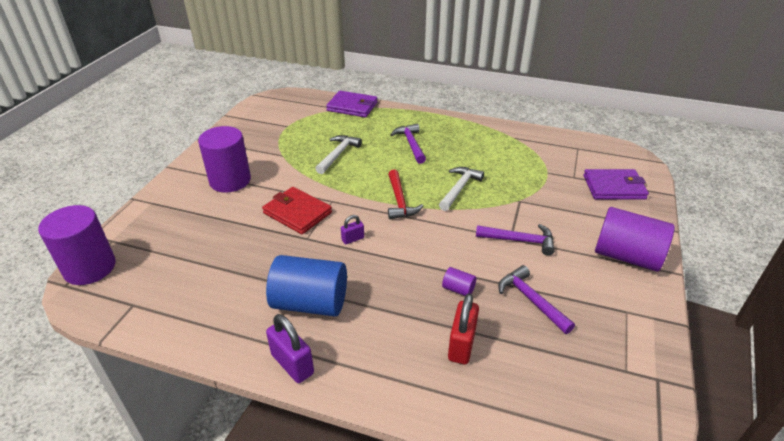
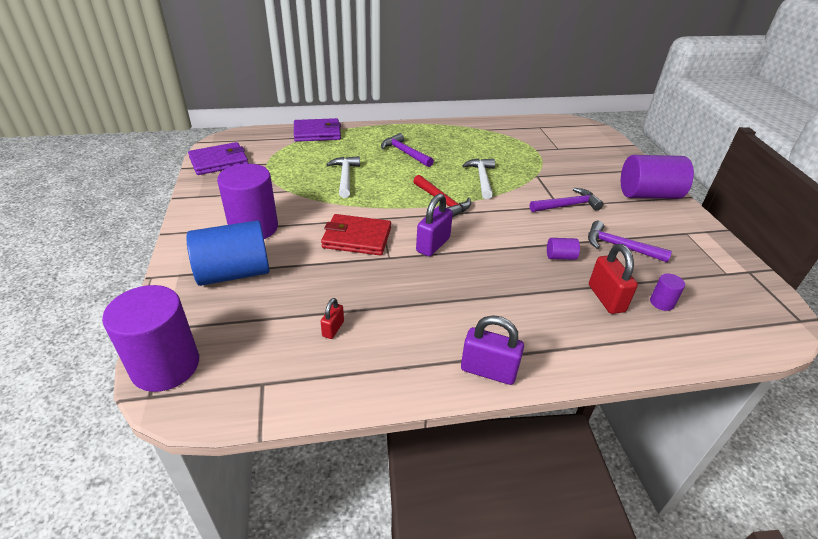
camera: 30 degrees left, 0 degrees up
(212, 282) = (333, 329): none -> red padlock
(310, 303) = (450, 312): blue cylinder -> blue cylinder (234, 273)
(353, 239) = (433, 245): purple padlock -> purple padlock, size x1.80
(515, 371) = (661, 303): none -> purple cylinder
(614, 187) = (592, 149): purple wallet -> purple wallet (219, 161)

